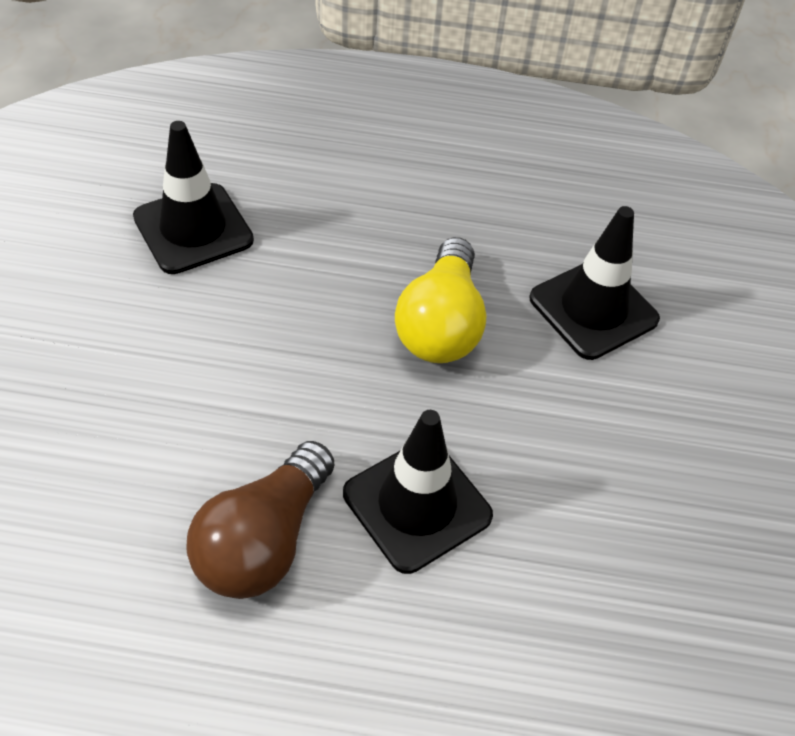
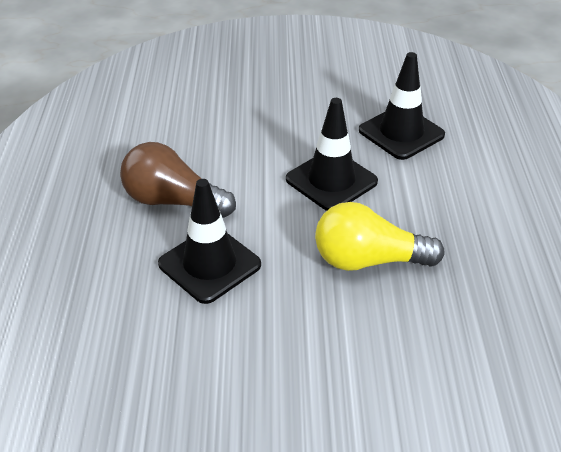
camera: 85 degrees right, 10 degrees down
(593, 309) = (424, 354): black traffic cone -> black traffic cone (331, 180)

